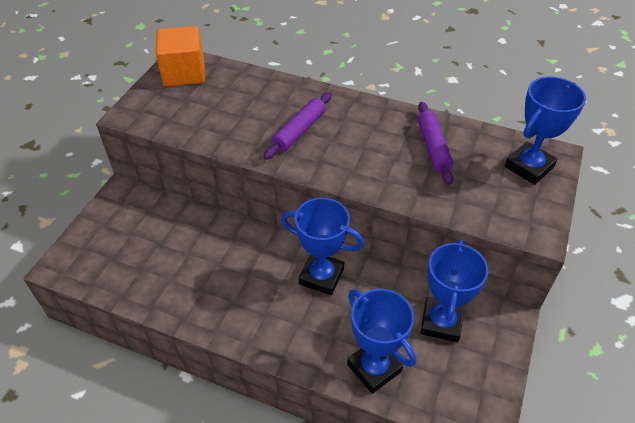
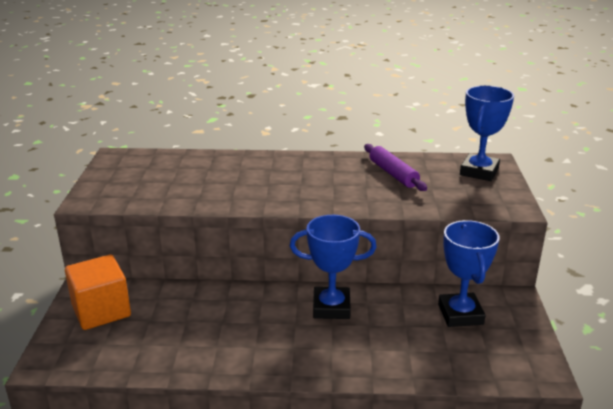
camera: 20 degrees left, 20 degrees down
(184, 73) = (126, 164): orange cube -> orange cube (101, 311)
(299, 131) = (266, 184): purple rolling pin -> none
(374, 368) = (422, 361): blue trophy -> none

